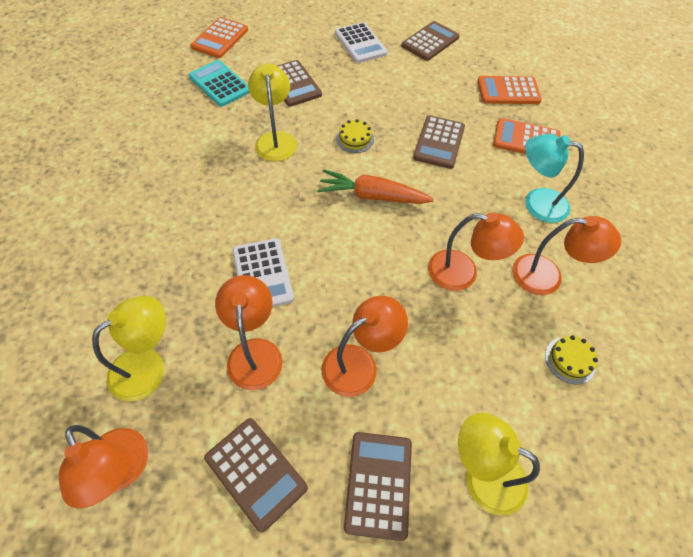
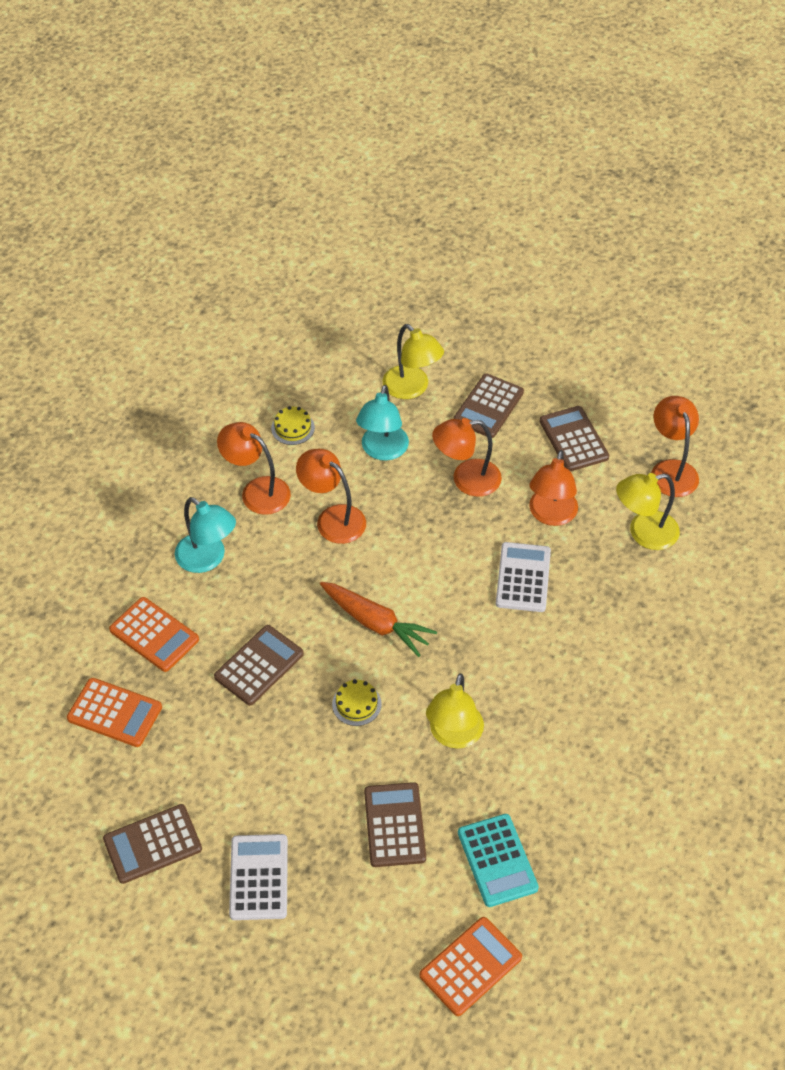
camera: 155 degrees left, 5 degrees down
(463, 367) = (382, 451): none -> turquoise lamp

